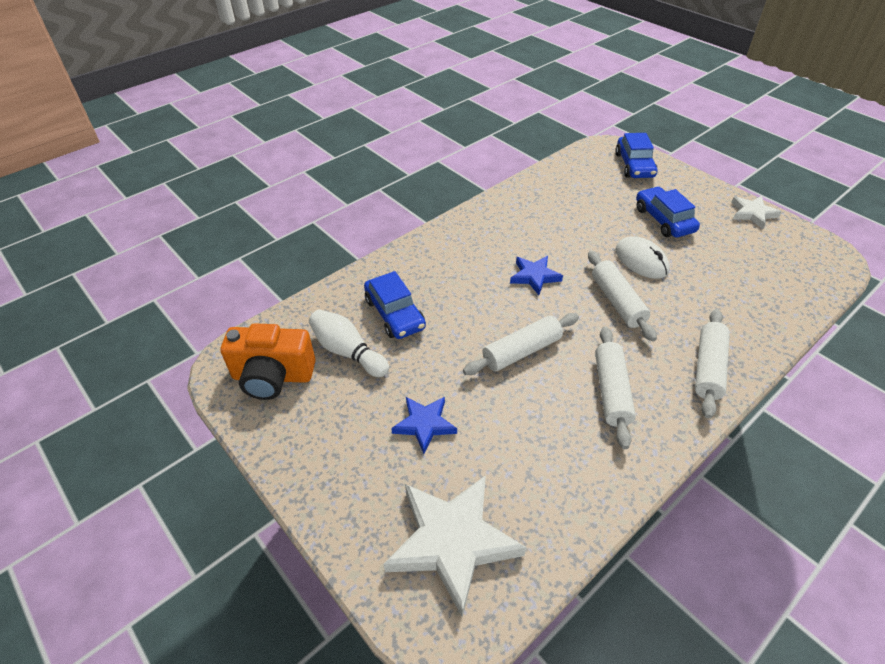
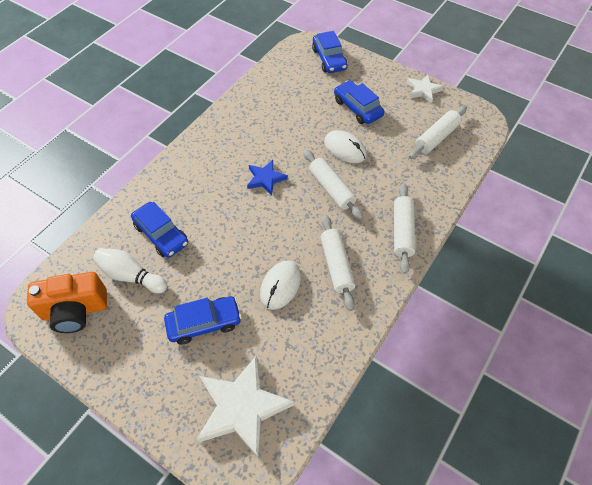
camera: 15 degrees left, 10 degrees up
(424, 424) = (204, 323): blue star -> blue car
(521, 351) = (266, 247): white rolling pin -> white rolling pin (436, 138)
(532, 400) = (280, 286): none -> white mouse

